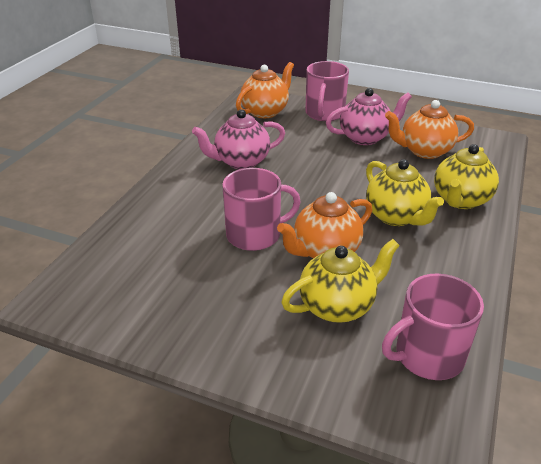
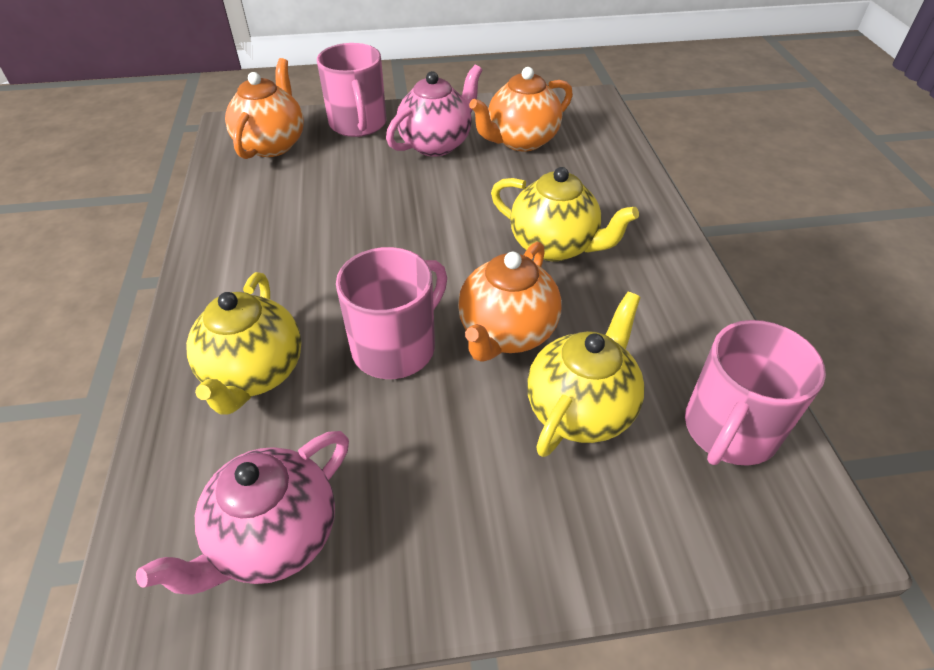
camera: 30 degrees left, 10 degrees up
(241, 162) = (292, 236): pink teapot -> pink teapot (274, 538)
(460, 200) = (608, 196): yellow teapot -> yellow teapot (254, 374)

